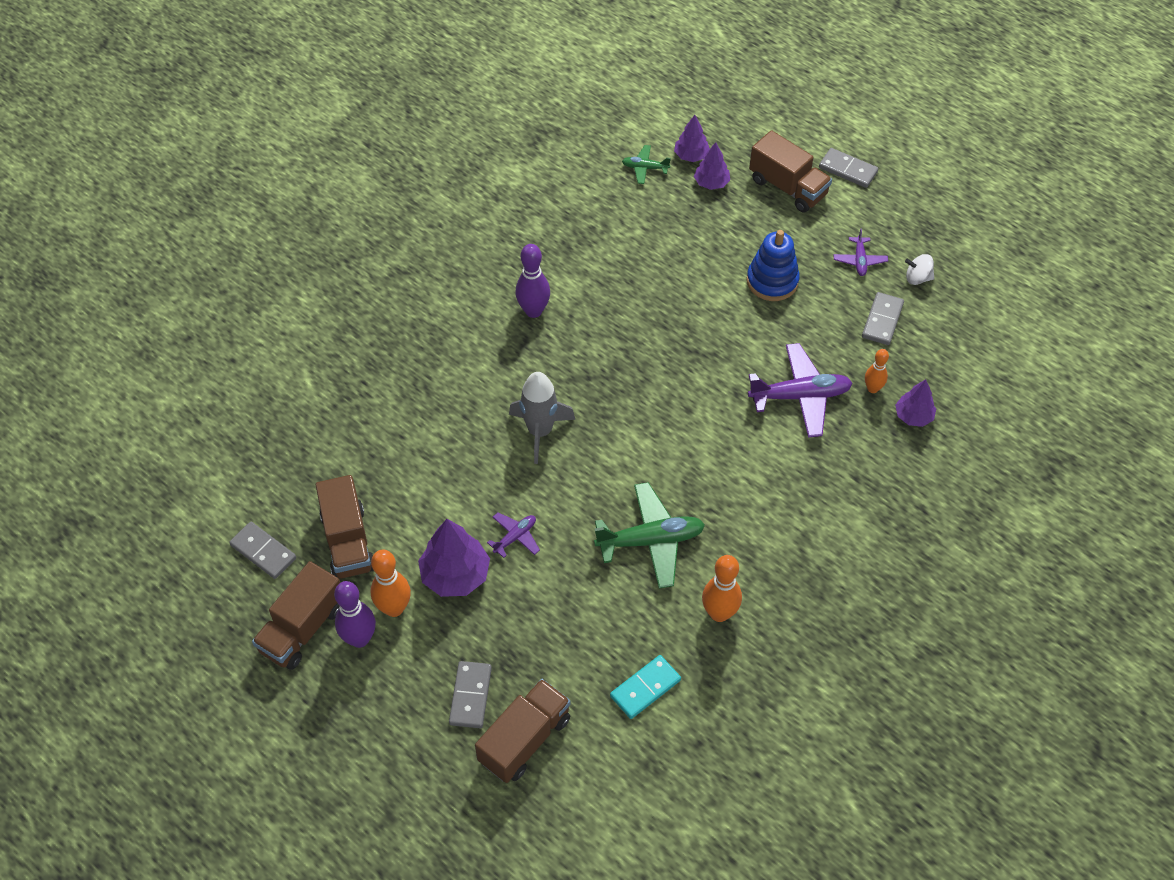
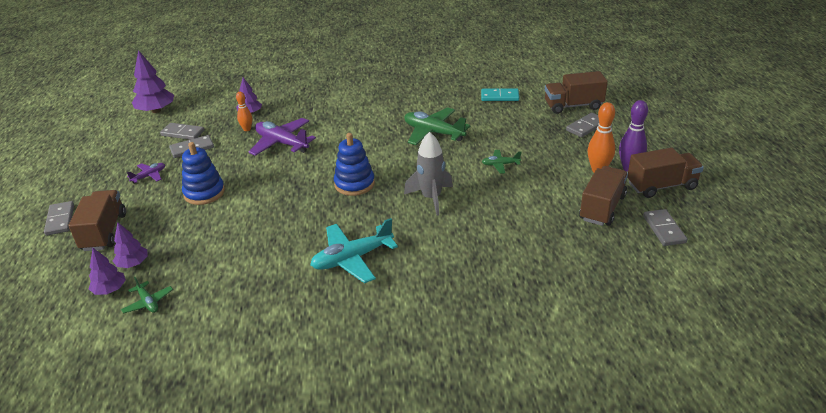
camera: 135 degrees left, 20 degrees down
(455, 575) = (550, 166): purple tree -> purple tree (156, 111)
(515, 537) = (500, 165): purple plane -> green plane
(533, 311) = (352, 259): purple bowling pin -> turquoise plane
(641, 395) = (354, 184): none -> blue stacking toy
(719, 613) = (437, 101): orange bowling pin -> none
(917, 278) = (143, 154): white spinning top -> none
(931, 332) = (182, 133): none -> grey domino

